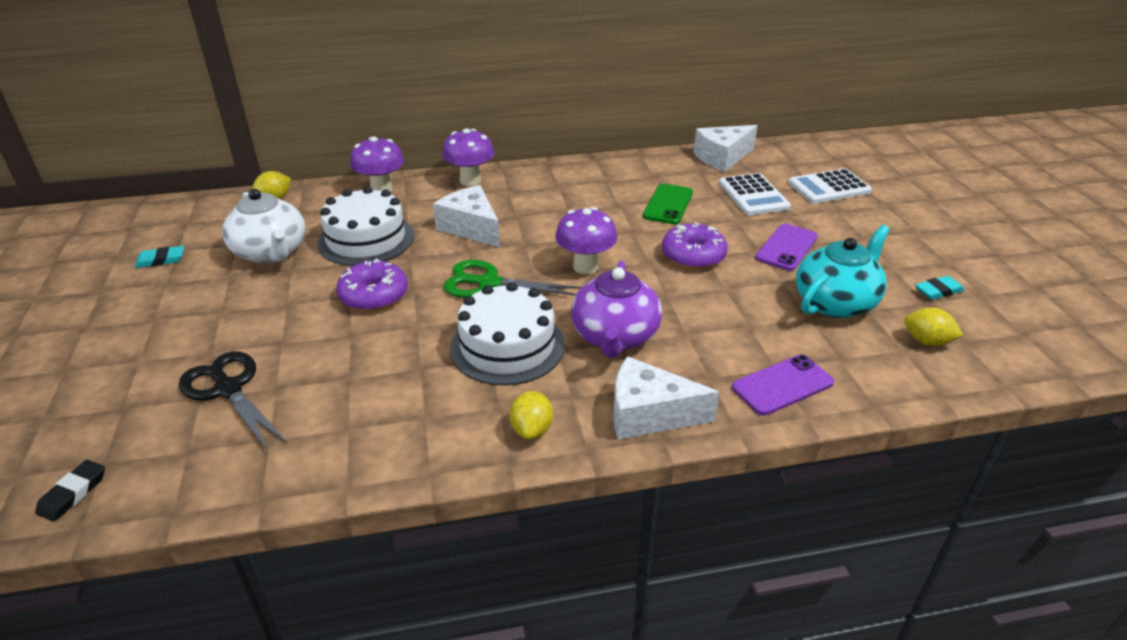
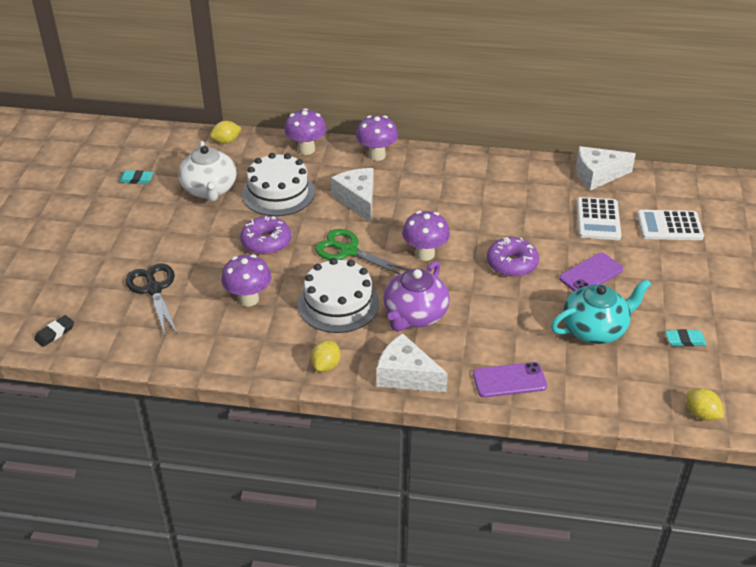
camera: 20 degrees right, 5 degrees up
(378, 369) = (248, 299): none -> purple mushroom
(668, 204) = (521, 212): green phone -> none
(927, 341) = (641, 377): yellow lemon -> yellow lemon (701, 414)

